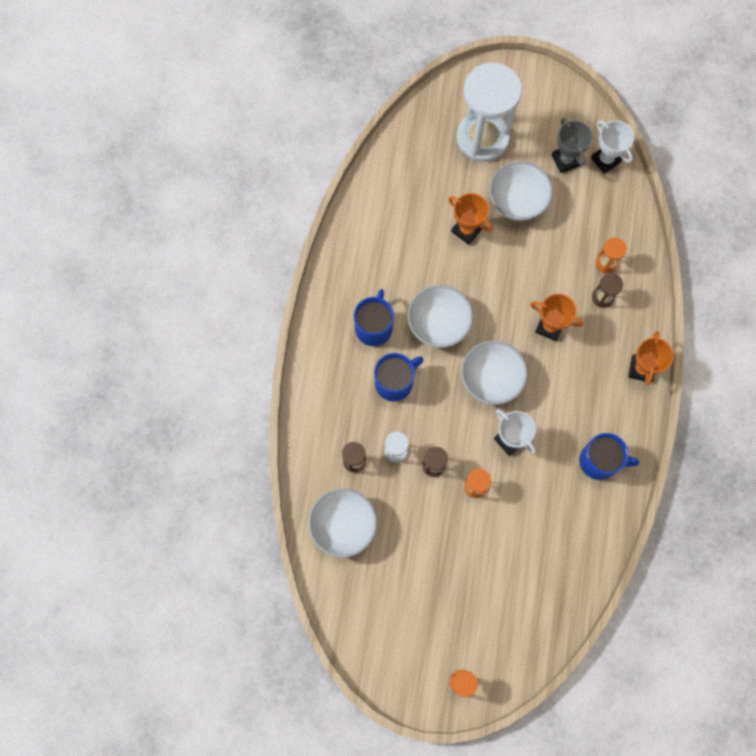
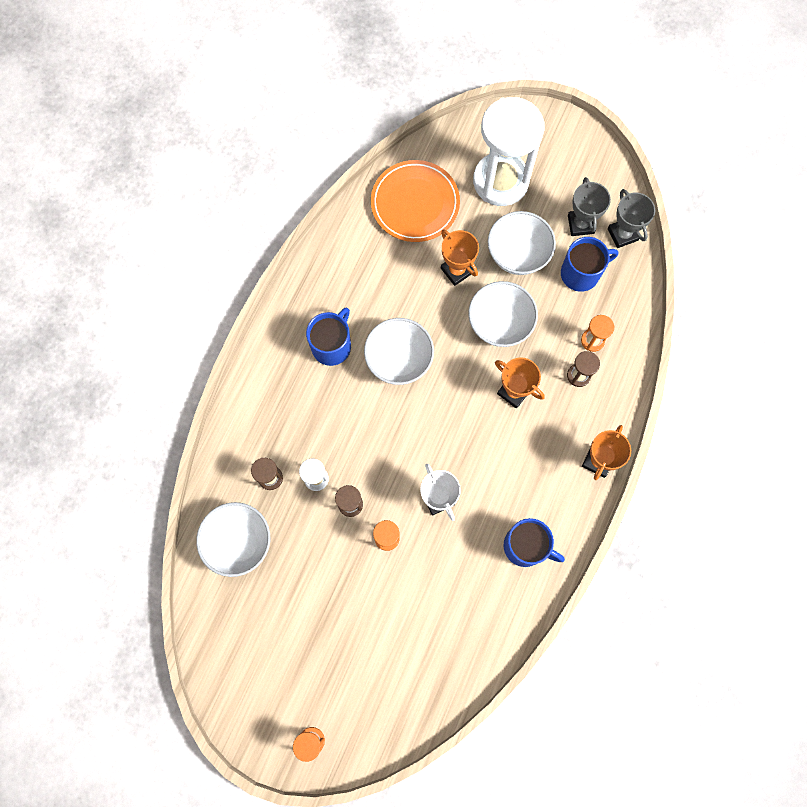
camera: 15 degrees right, 0 degrees up
(395, 382) = (336, 408): blue mug -> blue mug (581, 273)
(410, 178) = (415, 203): none -> orange plate
(491, 379) = (436, 430): white bowl -> white bowl (499, 324)
(605, 160) = (622, 234): white trophy -> grey trophy

